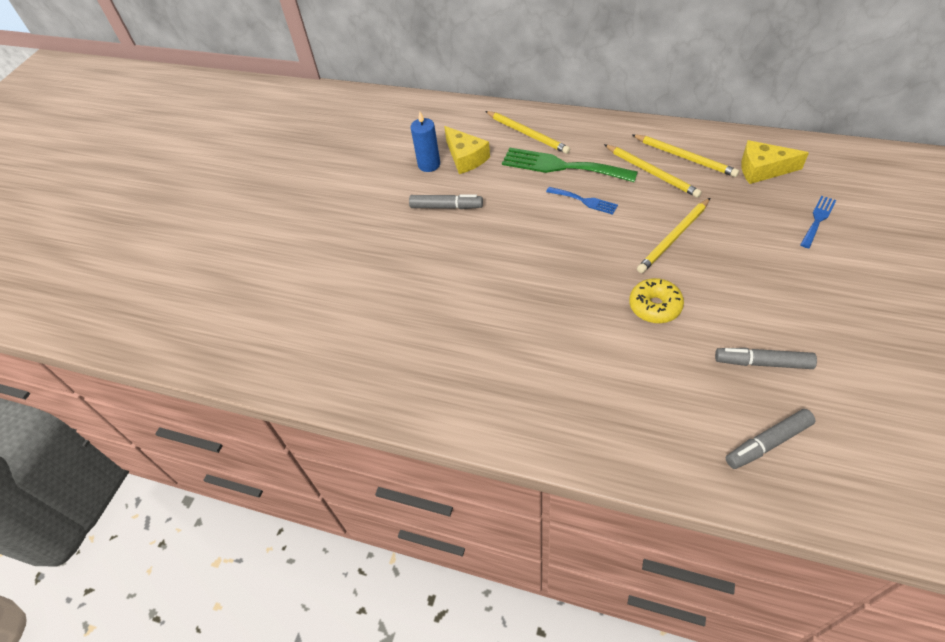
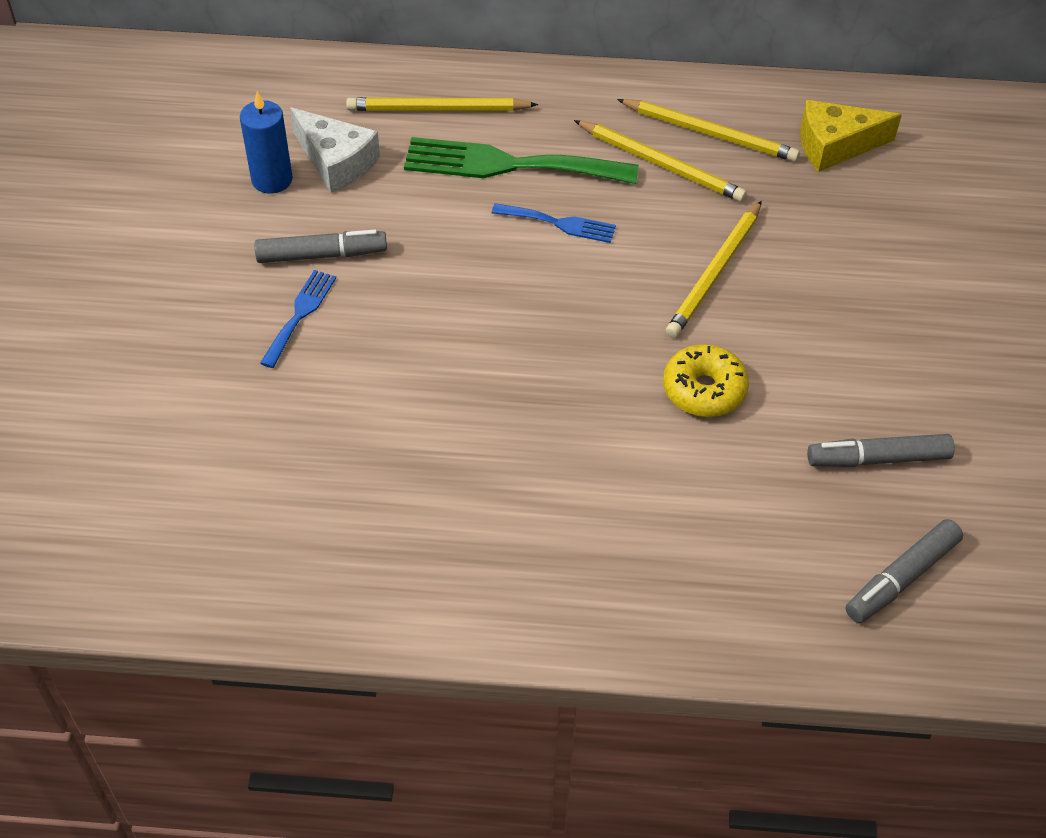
camera: 20 degrees left, 0 degrees up
(465, 158) = (336, 162): yellow cheese -> white cheese
(527, 134) = (437, 109): yellow pencil -> yellow pencil turned 150 degrees clockwise
(818, 219) = (928, 223): blue fork -> blue fork (300, 314)

